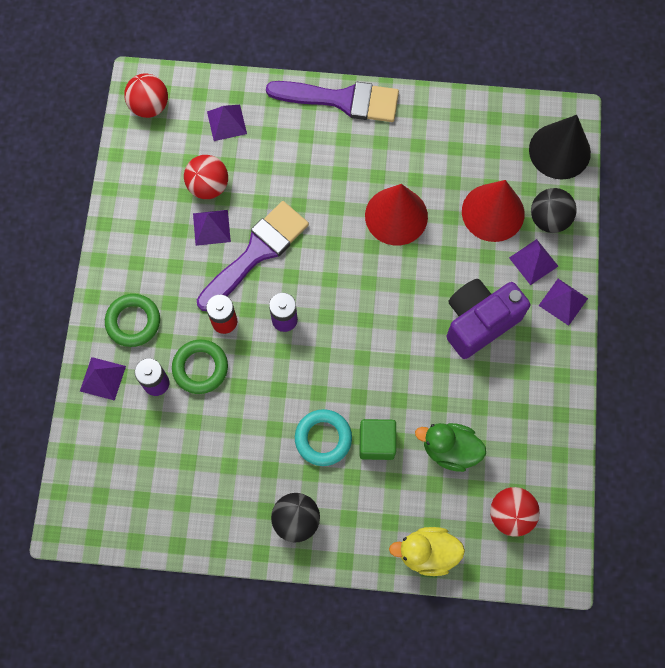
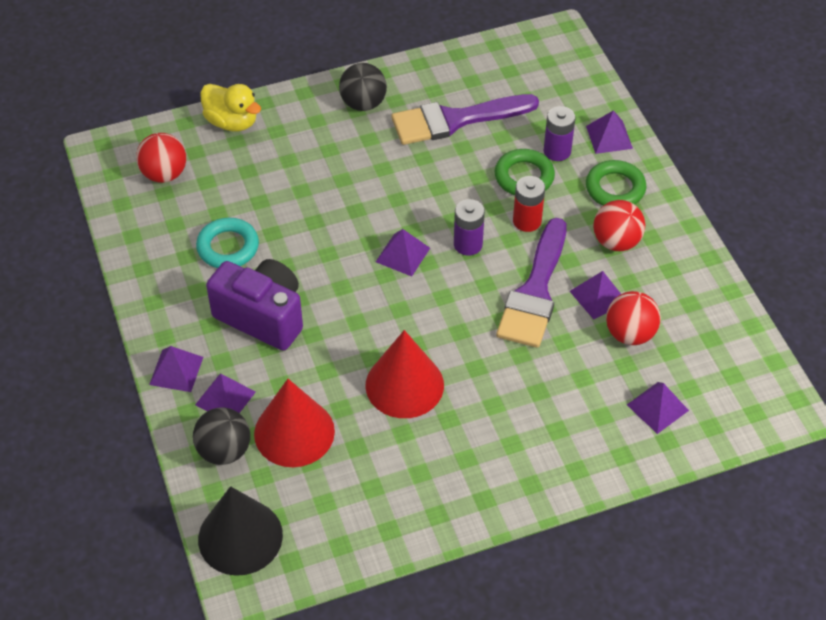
camera: 155 degrees right, 20 degrees down
(149, 106) = (756, 389): red ball -> red ball (616, 242)
(323, 438) = (372, 167): turquoise ring -> turquoise ring (228, 247)
(341, 333) = (403, 254): none -> purple pyramid
(342, 100) = (540, 488): purple brush -> purple brush (455, 120)
(376, 442) = (319, 181): green cube -> none
(427, 553) = (232, 122): yellow duck -> yellow duck turned 60 degrees clockwise
(450, 449) = (245, 201): green duck -> none
(479, 322) = (262, 317): purple camera -> purple camera turned 90 degrees counterclockwise

